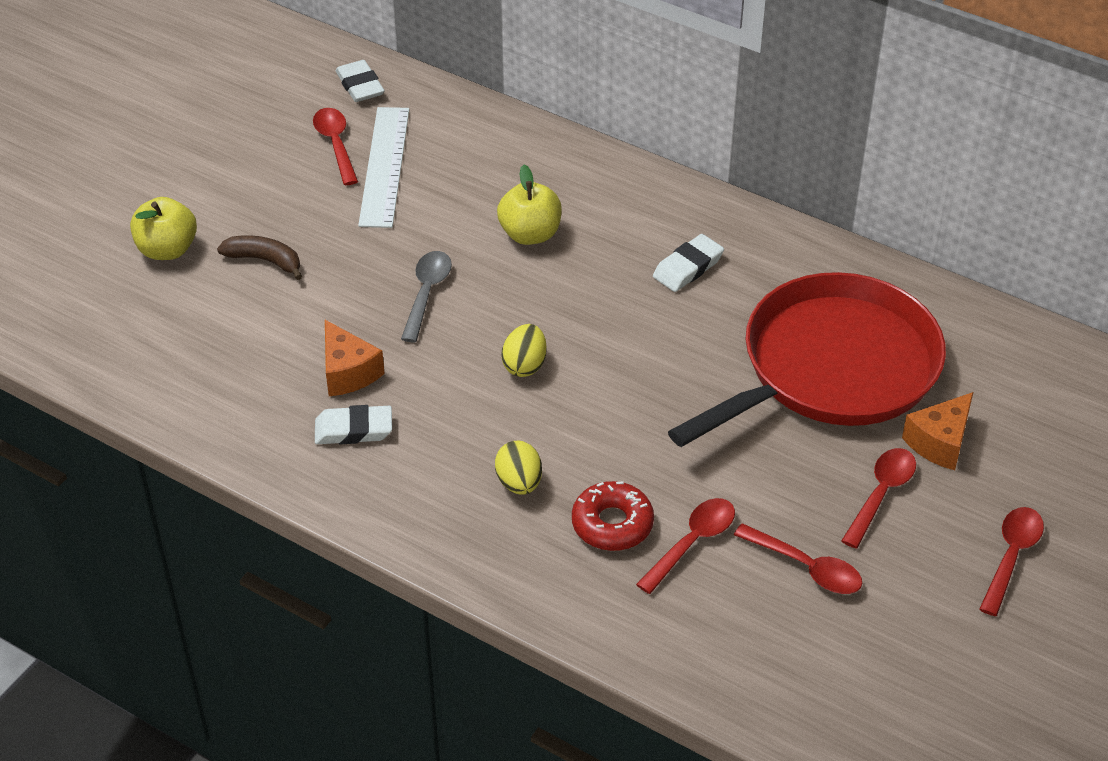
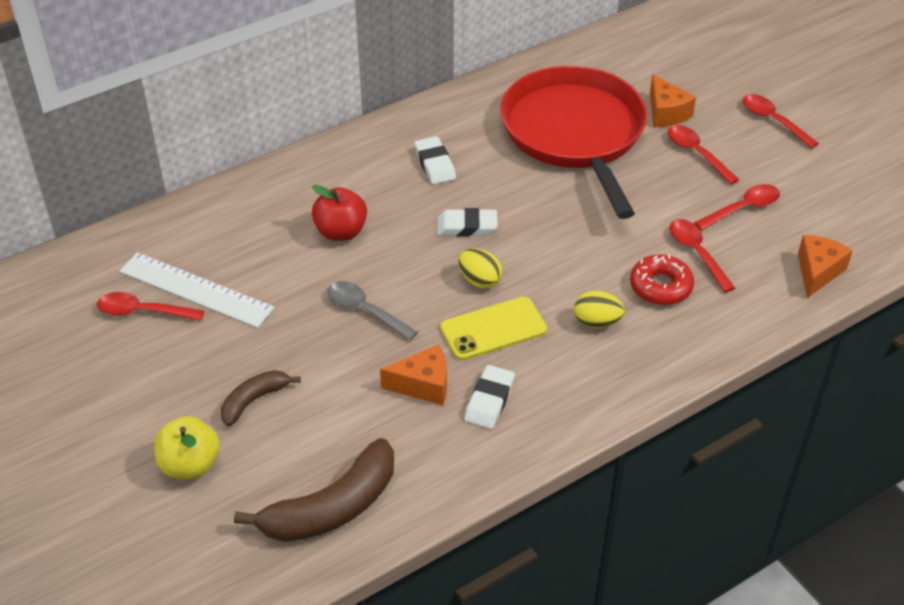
camera: 65 degrees left, 0 degrees up
(160, 362) = (332, 508): none -> brown banana
(360, 86) = (80, 274): white eraser -> white eraser (467, 226)
(458, 400) = (493, 329): none -> yellow phone
(530, 234) = (341, 232): yellow apple -> red apple
(736, 673) = (817, 272): none -> orange cheese

